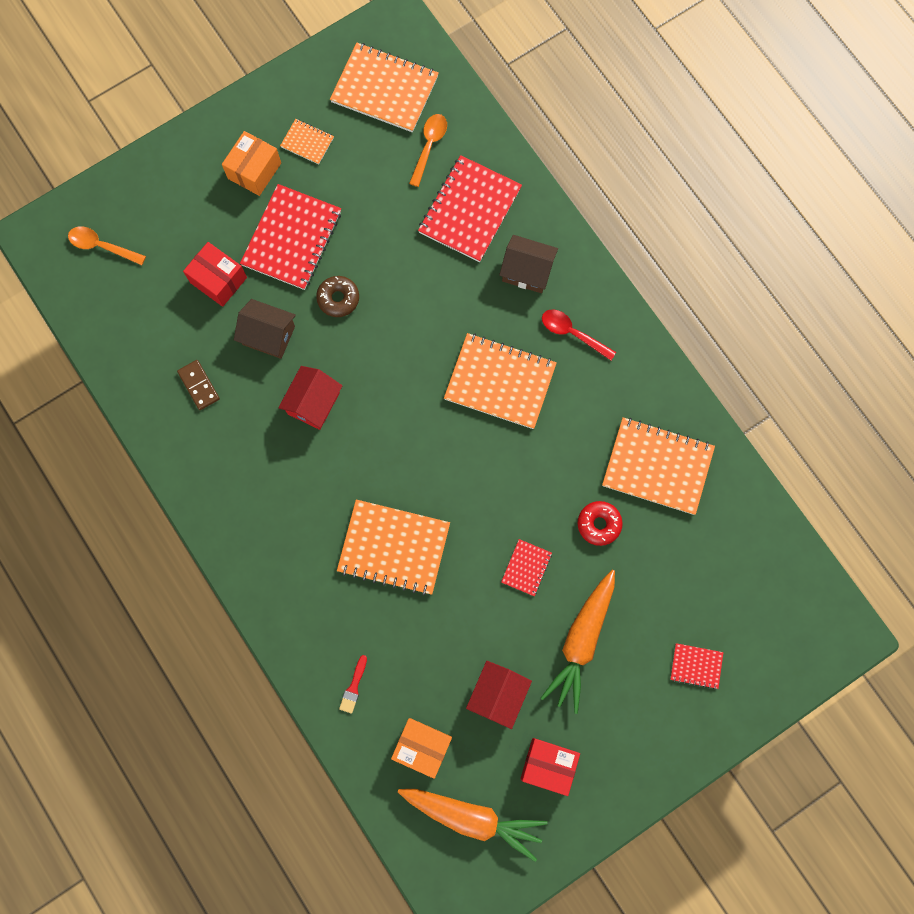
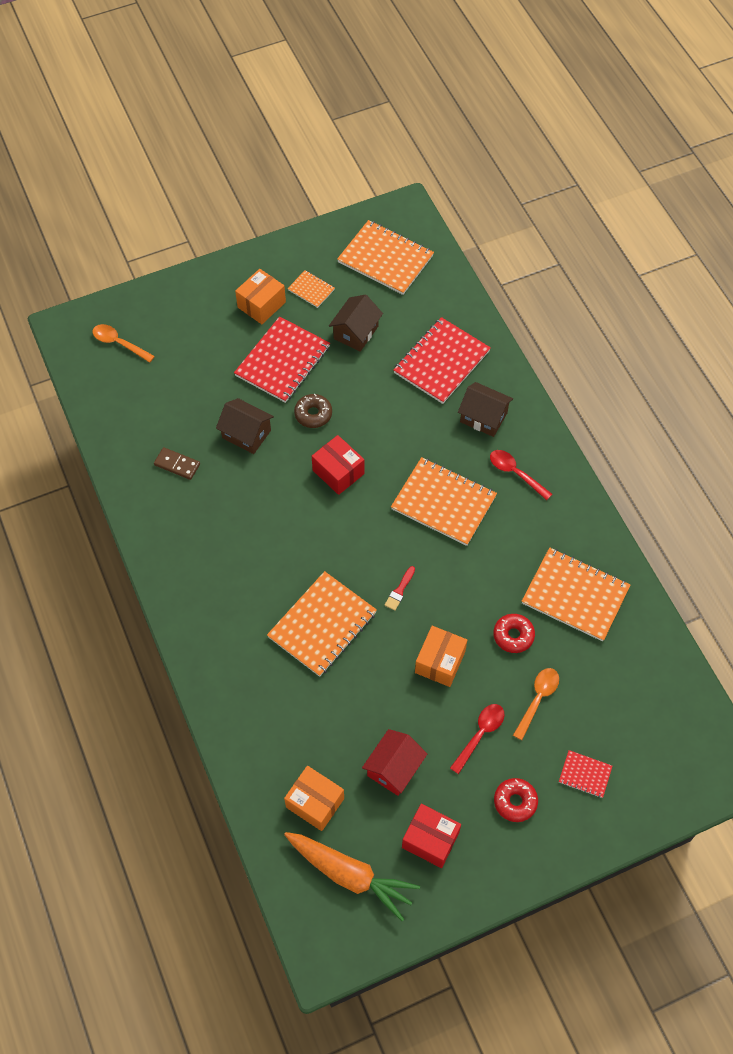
camera: 10 degrees right, 15 degrees down
(199, 385) = (177, 464): brown domino -> brown domino turned 45 degrees counterclockwise
(218, 280) = (212, 384): red box -> red box (338, 472)
(313, 403) = (274, 494): red house -> none
(353, 687) = (262, 738): red brush -> red brush (399, 590)
(367, 188) = (356, 332): none -> brown house
(394, 547) = (322, 625): orange notebook -> orange notebook turned 75 degrees counterclockwise
(429, 146) = (415, 307): orange spoon -> orange spoon (537, 699)
(526, 568) = (440, 662): red notebook -> orange box
(581, 641) = (480, 734): orange carrot -> red spoon
(628, 708) = (515, 802): none -> red donut

